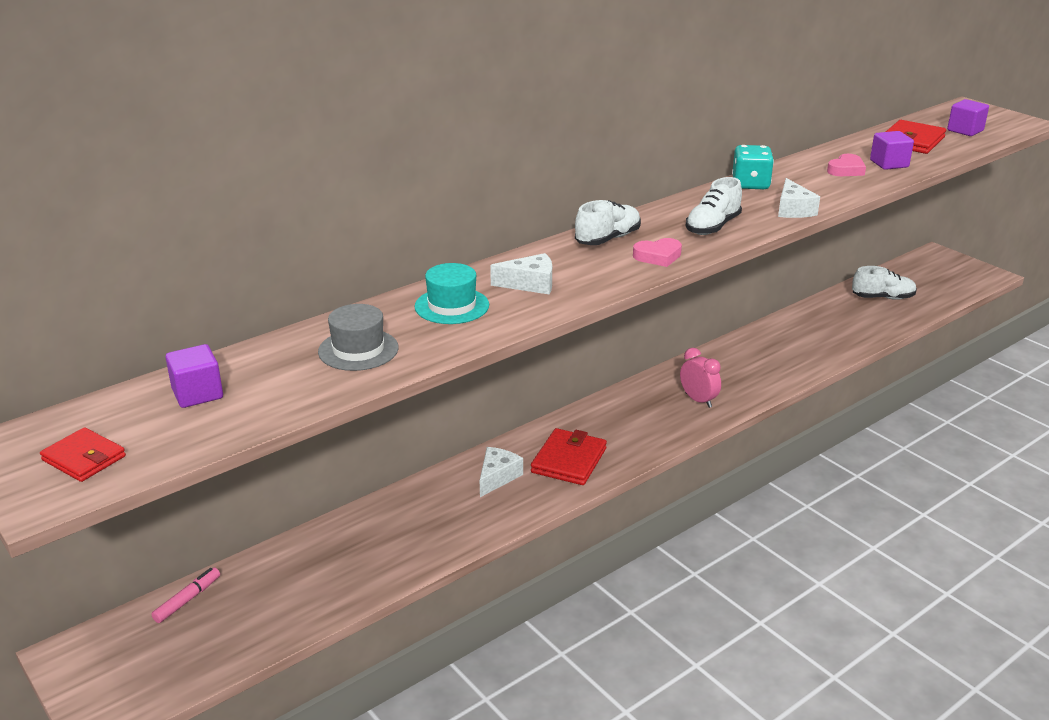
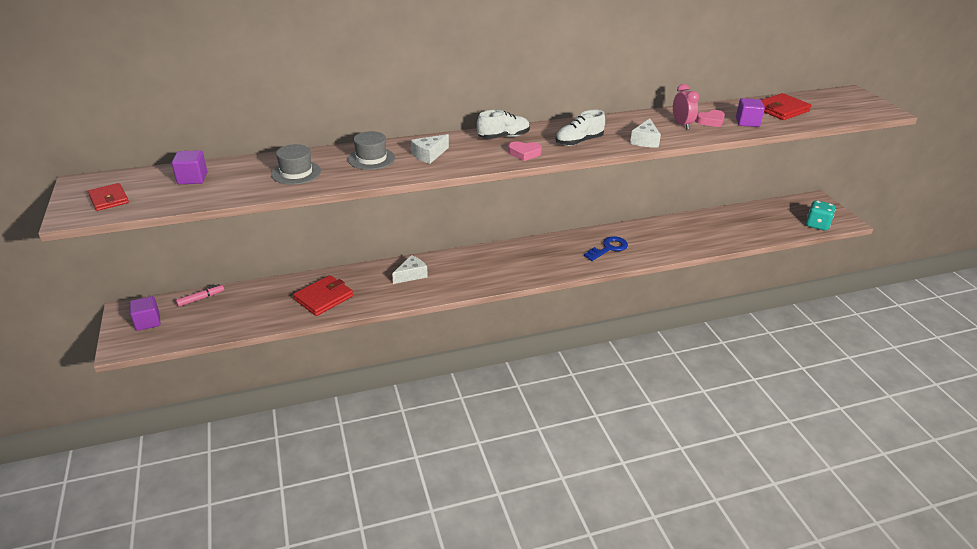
camera: 20 degrees right, 5 degrees up
(452, 306) = (371, 158): turquoise hat -> grey hat
(530, 284) = (429, 155): white cheese -> white cheese turned 120 degrees clockwise
(569, 460) = (460, 275): red wallet -> red wallet (323, 298)
(698, 400) = (569, 258): pink clock -> pink clock (682, 124)
(738, 374) = (608, 248): none -> blue key
(750, 184) = (633, 119): turquoise dice -> turquoise dice (817, 225)
(882, 298) = (751, 221): white shoe -> none
(965, 130) = (831, 109): purple cube -> purple cube (148, 322)

